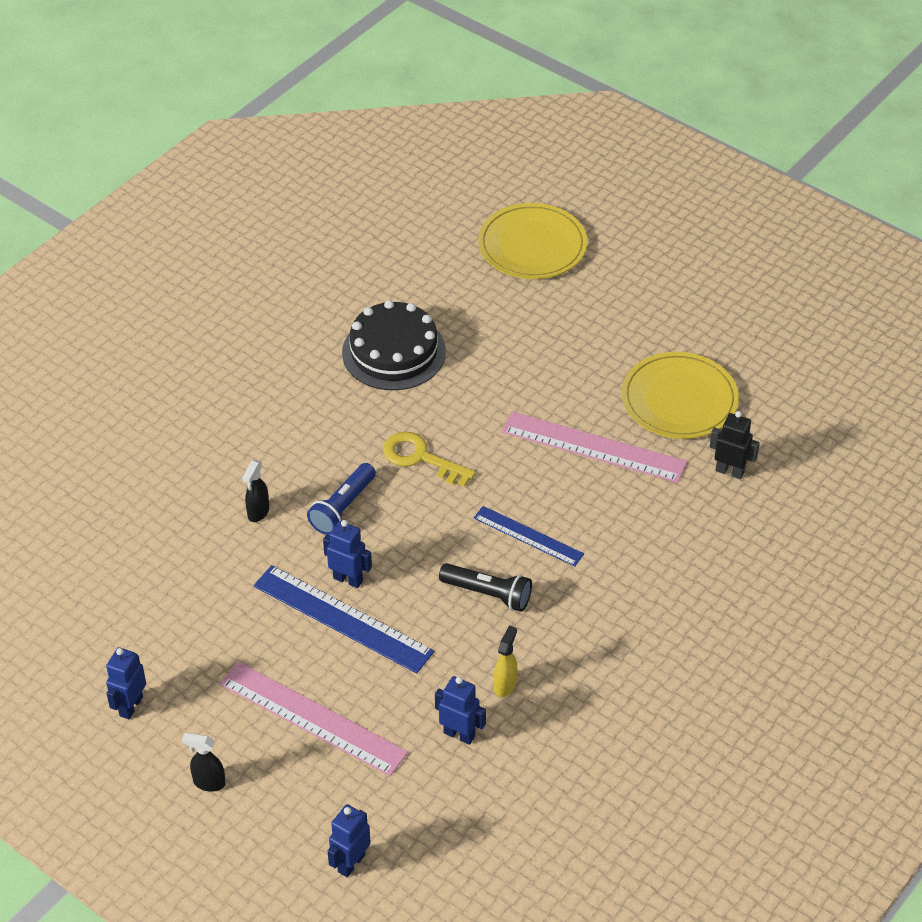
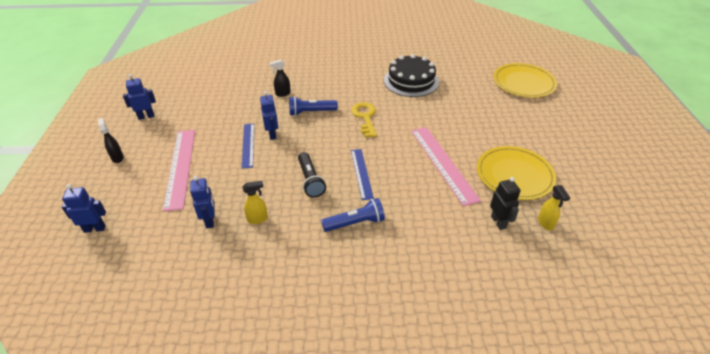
camera: 50 degrees right, 5 degrees down
(342, 619) = (248, 145): blue ruler -> blue ruler, size x0.61
(605, 596) = (355, 223): none -> blue flashlight
(770, 435) = (545, 223): none -> yellow spray bottle

